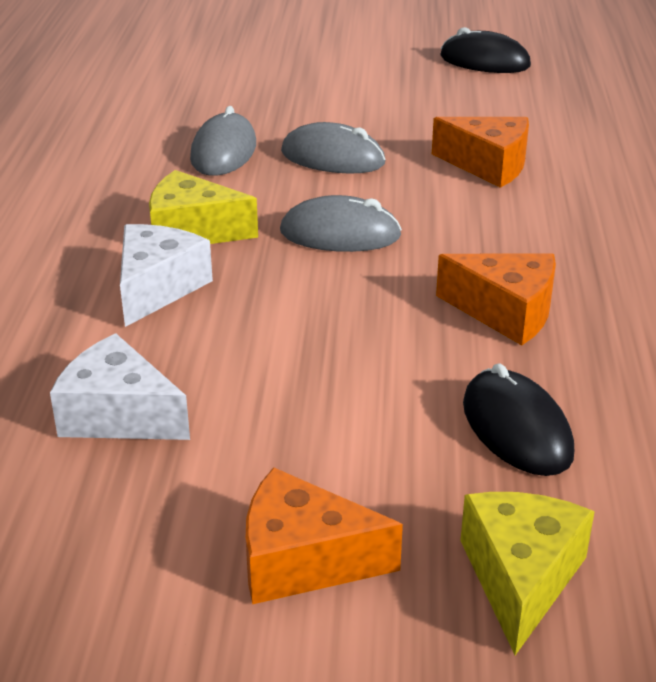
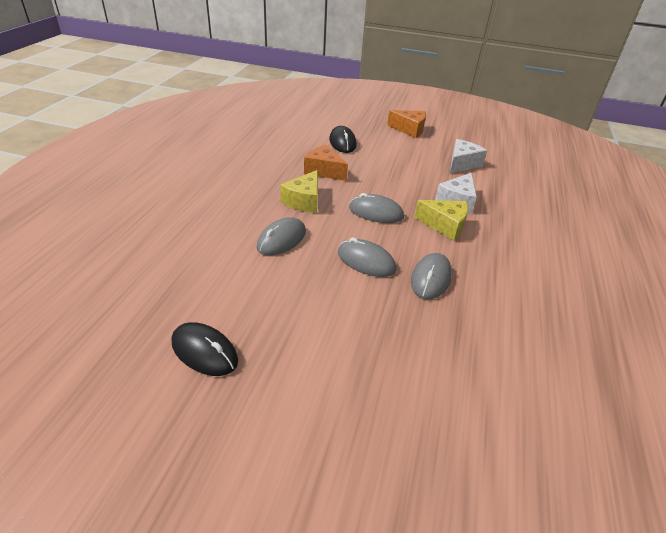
camera: 170 degrees left, 5 degrees up
(118, 415) = (462, 164): white cheese -> white cheese turned 90 degrees counterclockwise
(488, 165) = (281, 239): orange cheese -> grey mouse
(520, 578) = (359, 120): yellow cheese -> yellow cheese (304, 201)

